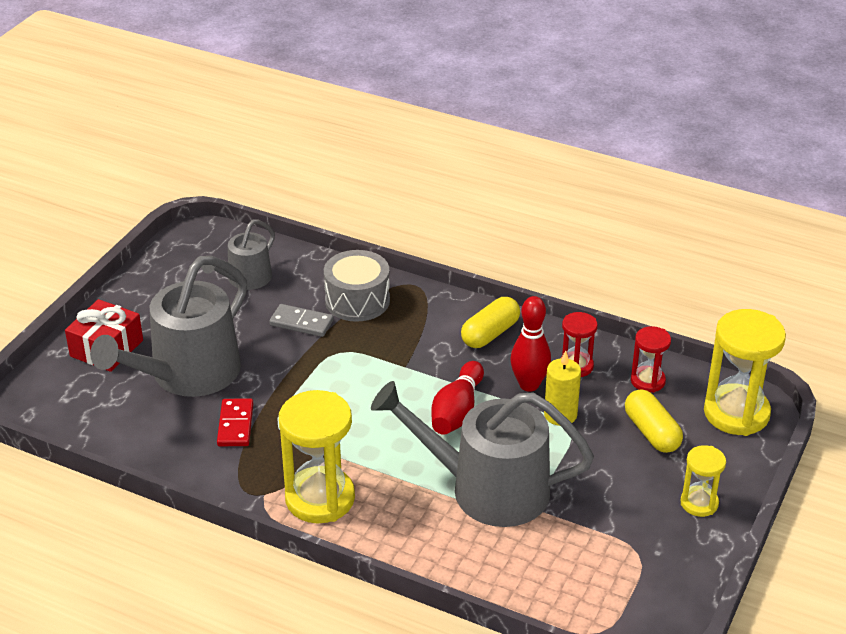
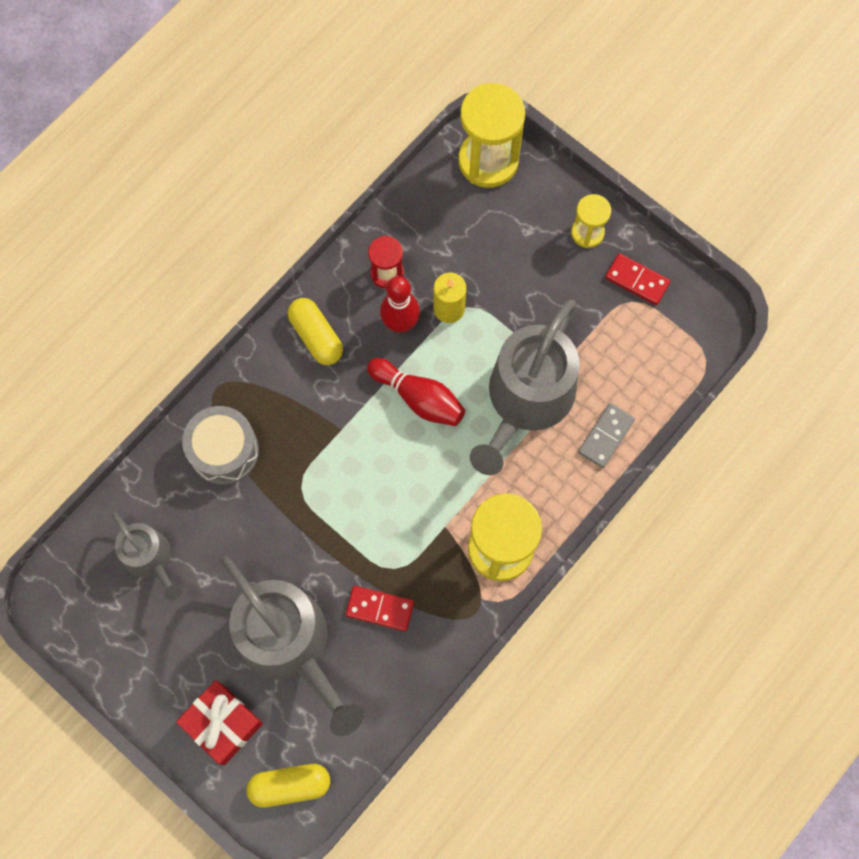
camera: 75 degrees left, 35 degrees up
(301, 323) = (243, 515): grey domino -> grey domino (606, 436)
(647, 381) = (425, 218): red hourglass -> none
(652, 432) = (493, 239): yellow capsule -> yellow capsule (290, 785)
(665, 554) = (637, 280): none -> red domino

